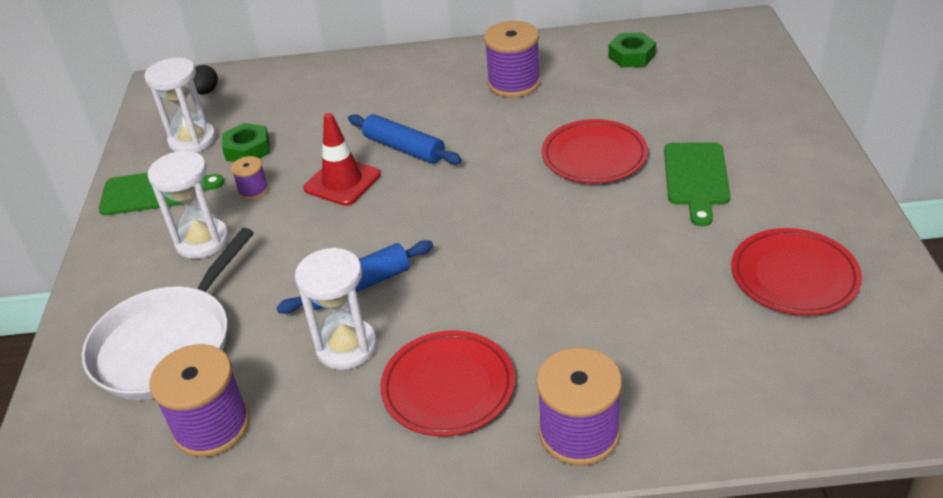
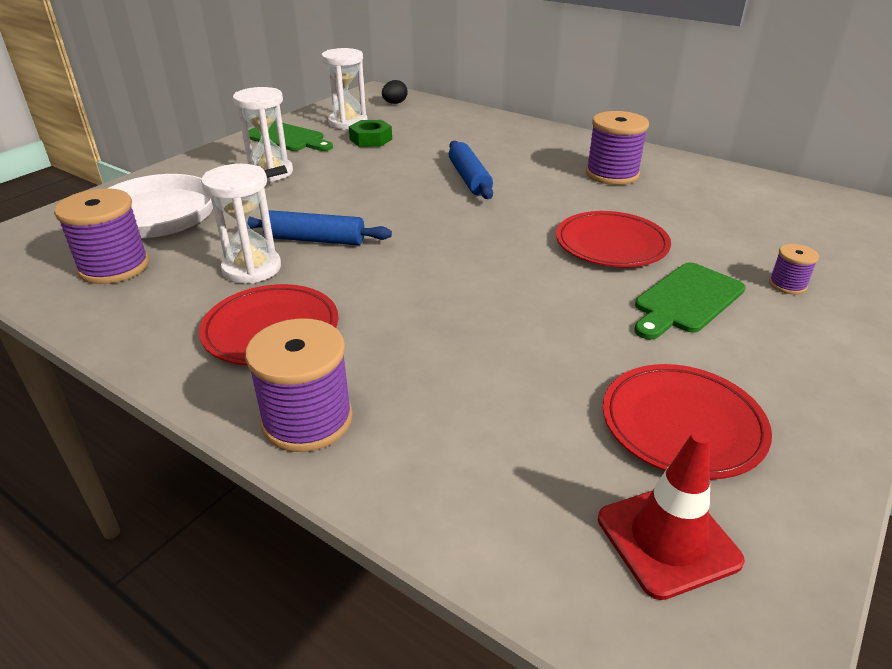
camera: 35 degrees right, 5 degrees down
(253, 190) = (340, 160): purple spool -> purple spool (787, 285)
(342, 182) = (399, 179): red traffic cone -> red traffic cone (667, 539)
(631, 56) = (745, 195): green nut -> none

